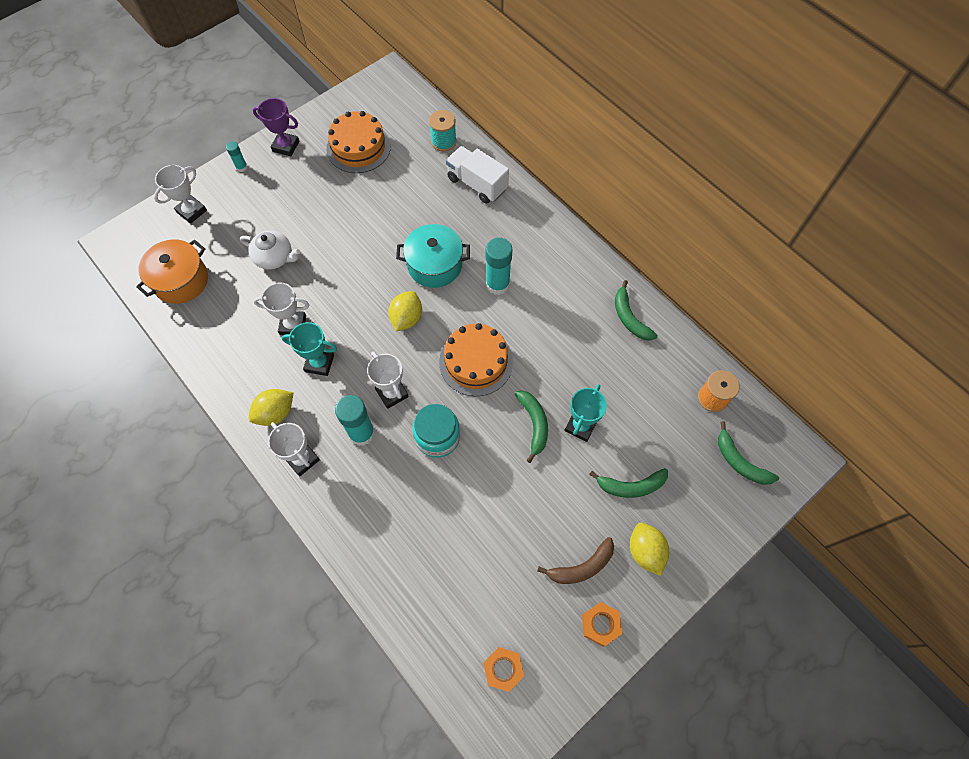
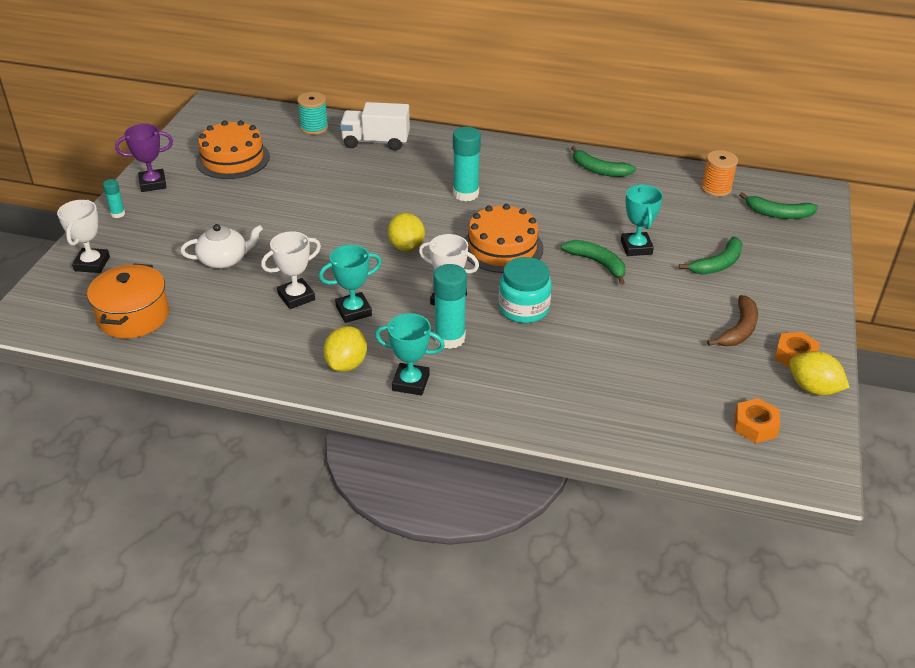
camera: 35 degrees left, 25 degrees down
(302, 459) = (411, 382): white trophy -> turquoise trophy
(434, 265) = (394, 204): turquoise pot -> none
(645, 551) = (774, 296): yellow lemon -> yellow lemon (813, 388)

